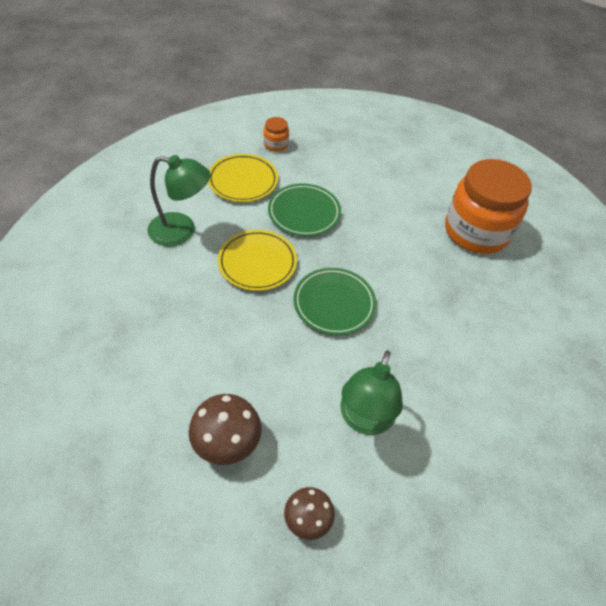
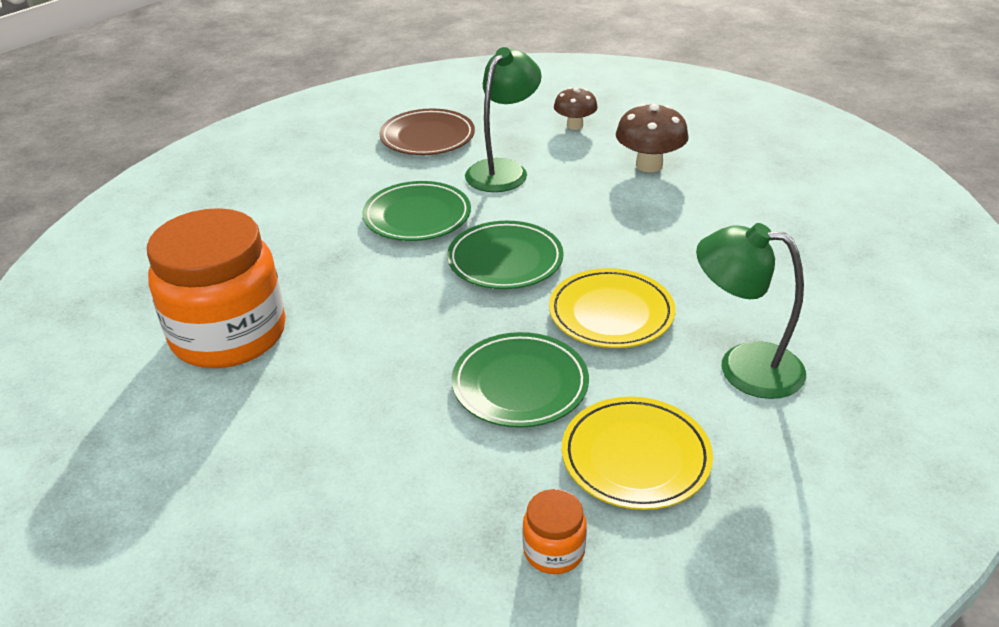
camera: 165 degrees left, 15 degrees down
(414, 346) = (417, 216): none -> green plate
(457, 475) = (427, 137): none -> brown plate

